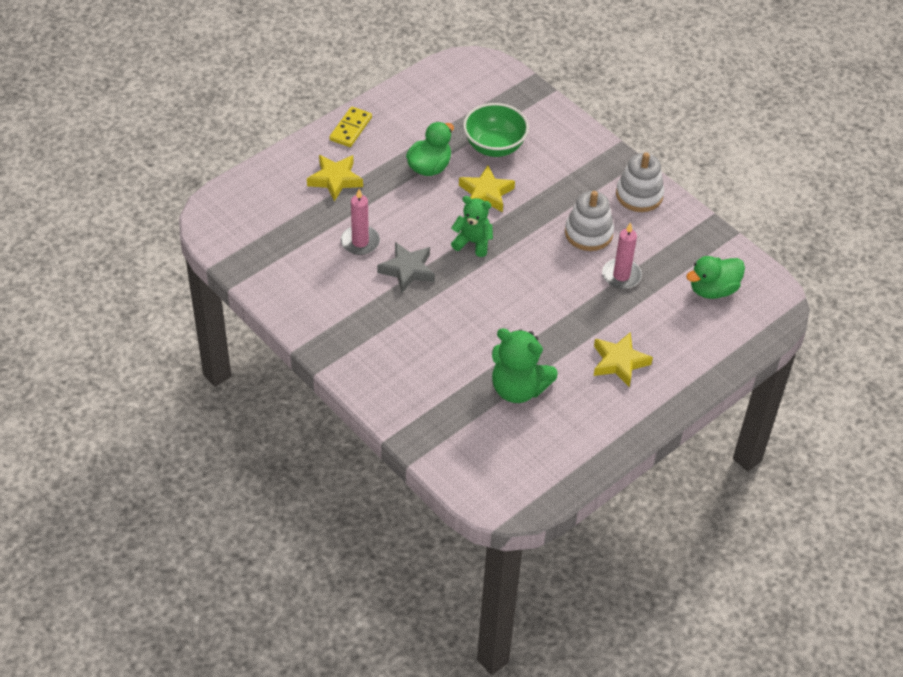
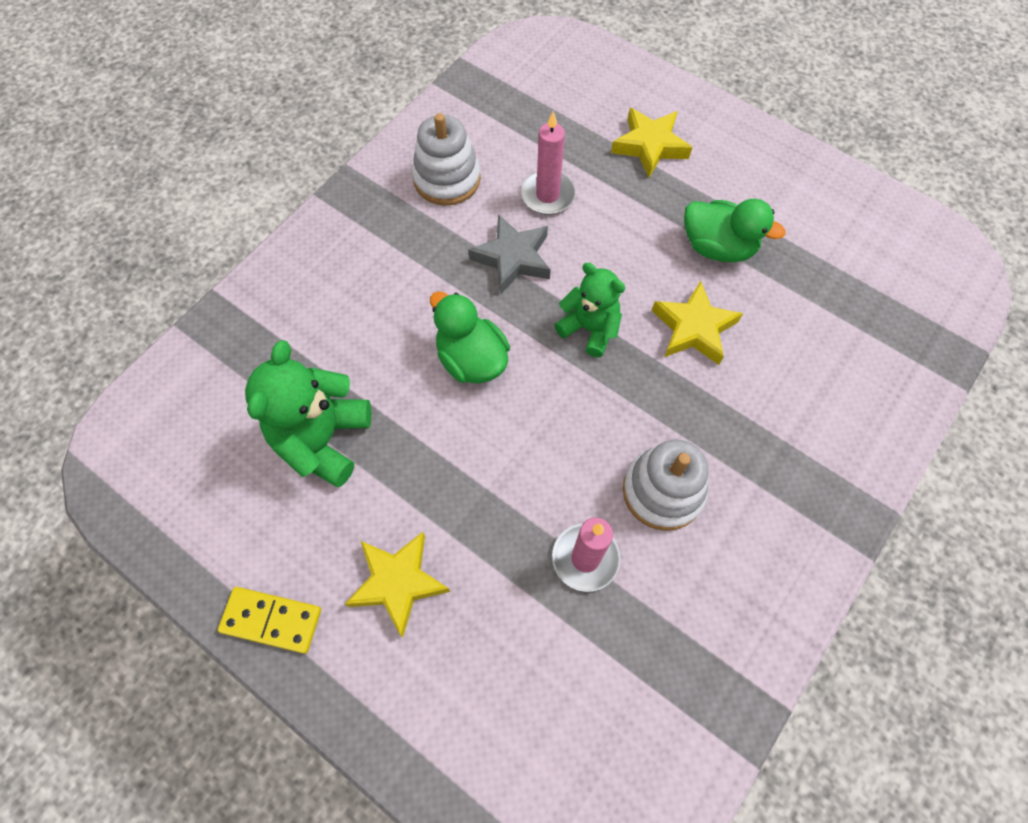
camera: 80 degrees right, 15 degrees up
(351, 129) = (751, 143): yellow domino -> yellow domino (271, 620)
(473, 242) = (589, 328): green teddy bear -> green teddy bear turned 60 degrees counterclockwise
(494, 146) = (795, 322): green bowl -> none
(639, 195) = (780, 562): white stacking toy -> white stacking toy (447, 179)
(713, 290) = (597, 730): green duck -> green duck (471, 359)

